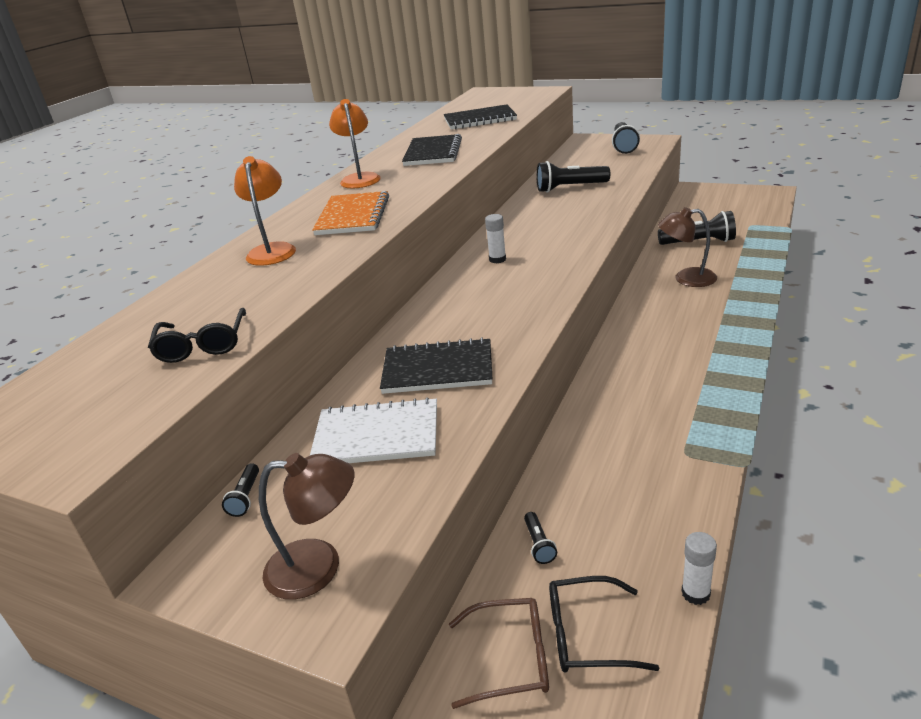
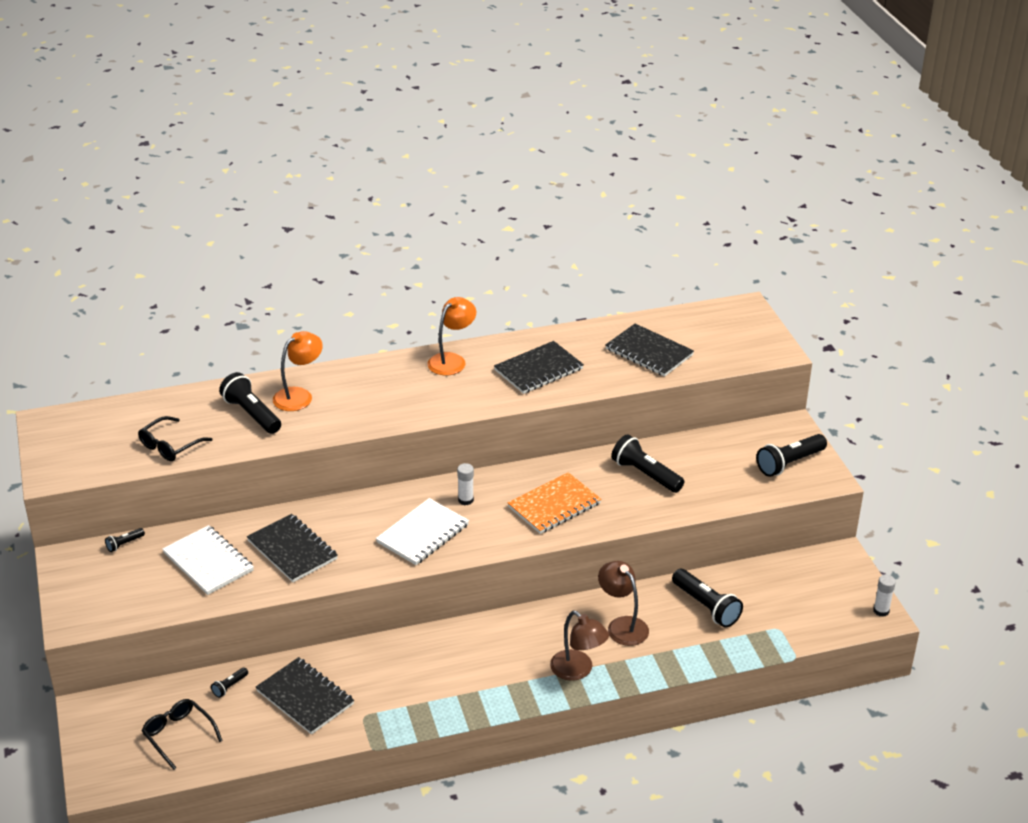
camera: 45 degrees right, 5 degrees up
(250, 281) = (251, 414): none -> black flashlight
(319, 567) = (99, 601): brown lamp -> brown lamp (578, 671)
(353, 216) = (379, 400): orange notebook -> orange notebook (554, 505)
(510, 659) = (142, 714): brown glasses -> none
(514, 290) = (422, 533): none -> white notebook
(616, 487) = (305, 698): none -> black notebook
(695, 593) = (239, 765): white glue stick -> white glue stick (881, 611)

